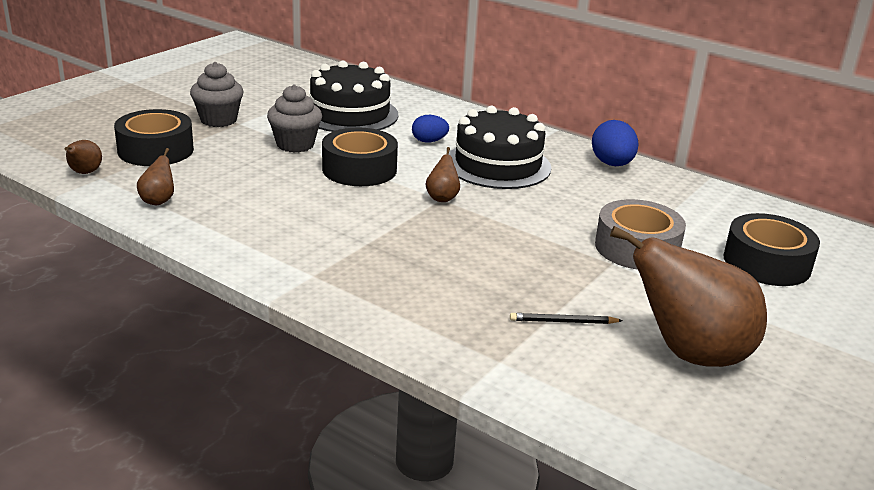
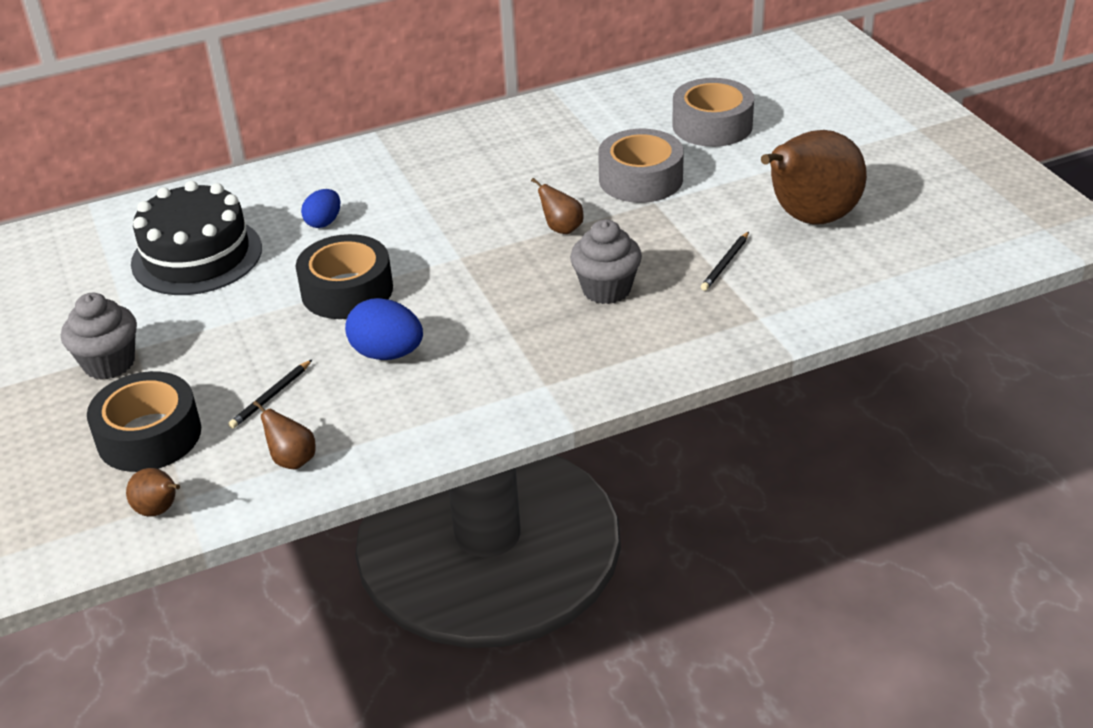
camera: 55 degrees left, 10 degrees up
(221, 176) = (271, 396): none -> black pencil
(295, 145) = (241, 319): grey cupcake -> grey cupcake (606, 289)
(442, 198) = (458, 255): brown pear -> brown pear (561, 229)
(498, 165) = (419, 197): black cake -> none
(612, 164) = (479, 129): blue egg -> blue egg (387, 353)
(766, 263) = (712, 125): black tape -> grey tape

